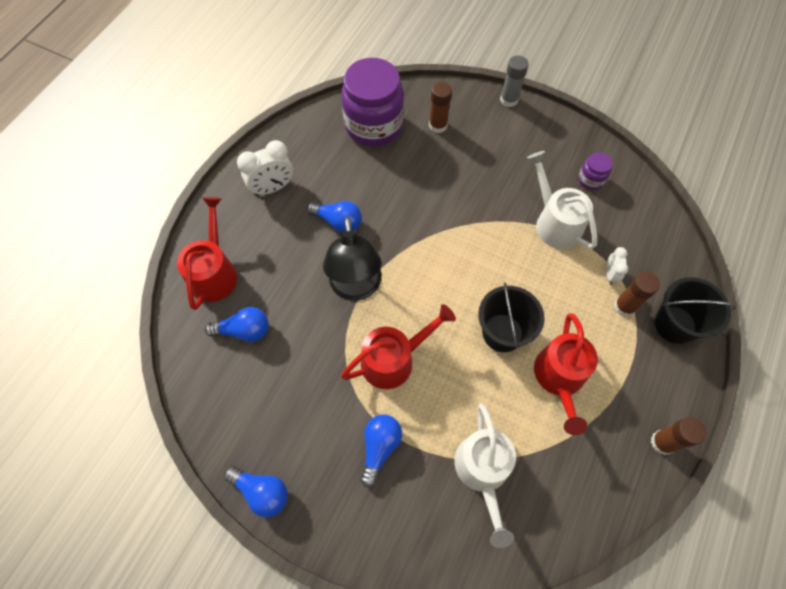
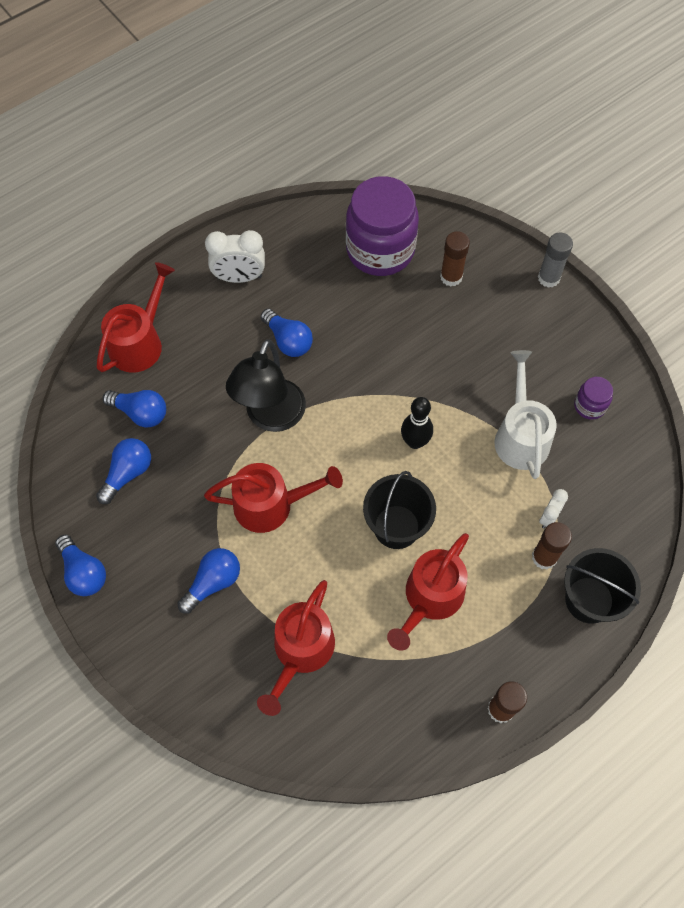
camera: 25 degrees right, 0 degrees up
(258, 387) = (128, 473): none -> blue light bulb
(479, 260) = (415, 442): none -> black bowling pin
(483, 471) = (301, 651): white watering can -> red watering can

